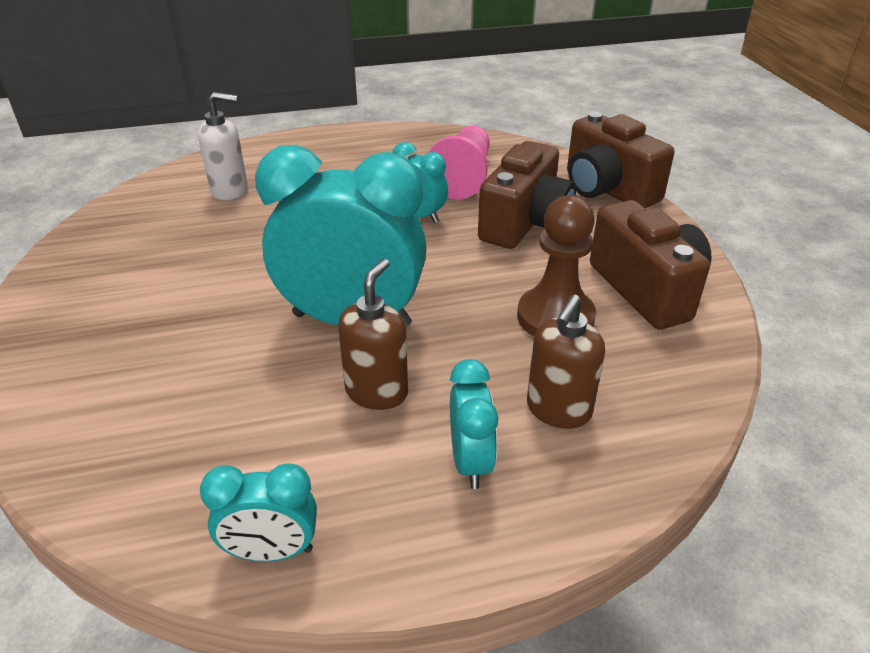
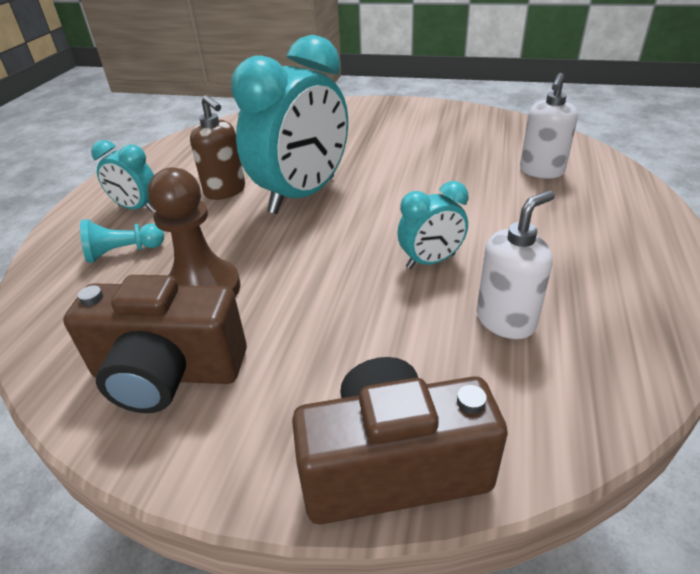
camera: 120 degrees right, 0 degrees up
(272, 551) = (167, 150): turquoise clock -> none
(463, 177) = (506, 320): pink pawn -> white soap dispenser
(525, 223) = (362, 333): brown camera -> none
(558, 410) = (123, 252): brown soap dispenser -> turquoise pawn

